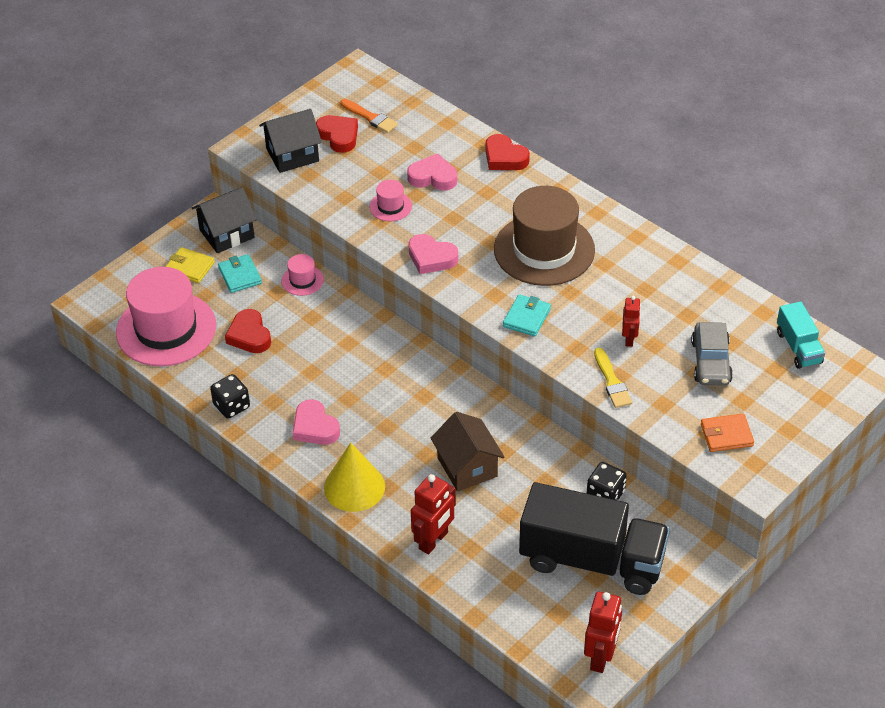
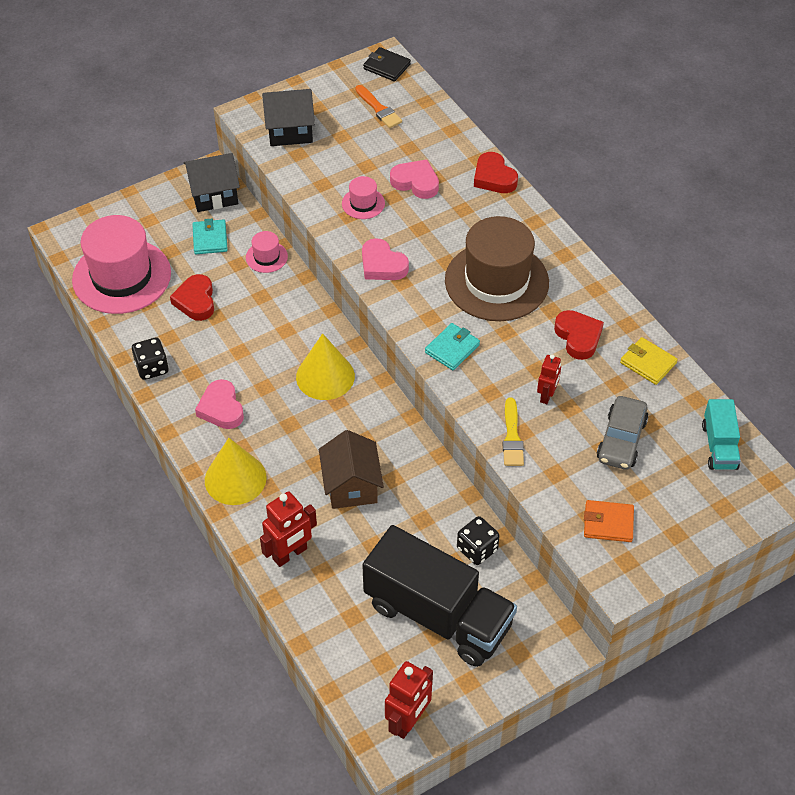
camera: 15 degrees right, 5 degrees up
(190, 267) = (167, 220): yellow wallet -> yellow wallet (648, 363)
(339, 136) = (341, 121): red heart -> red heart (578, 337)
(362, 77) = (386, 66): none -> black wallet
(403, 376) = (325, 376): none -> yellow cone

